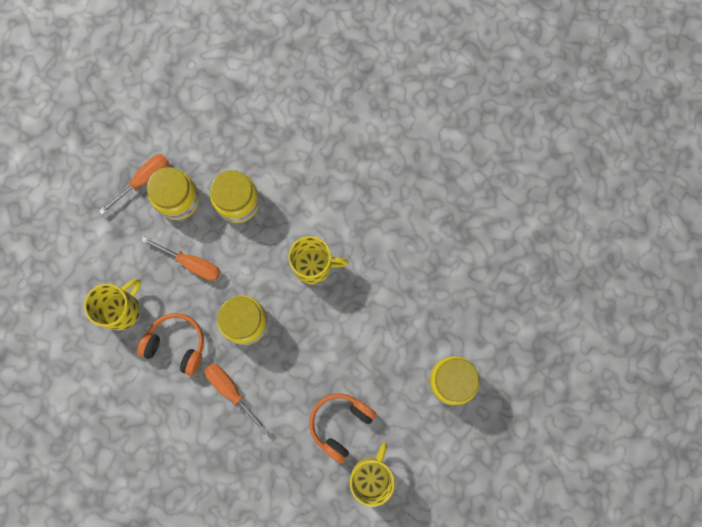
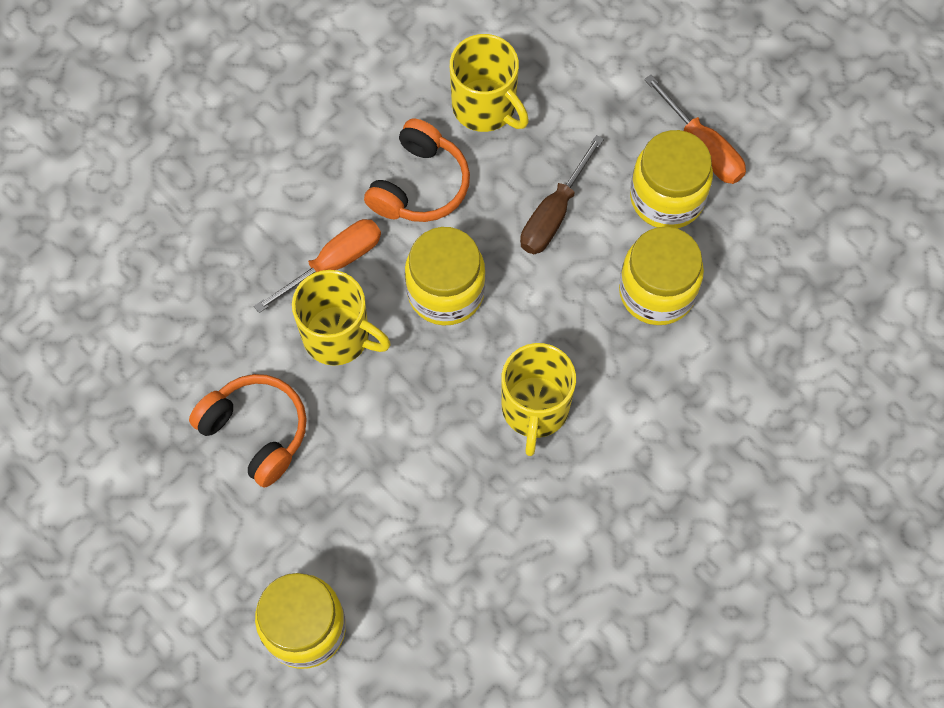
camera: 95 degrees right, 10 degrees down
(191, 263) = (554, 213): orange screwdriver -> brown screwdriver
(371, 476) = (162, 475): yellow mug -> yellow mug (338, 336)

